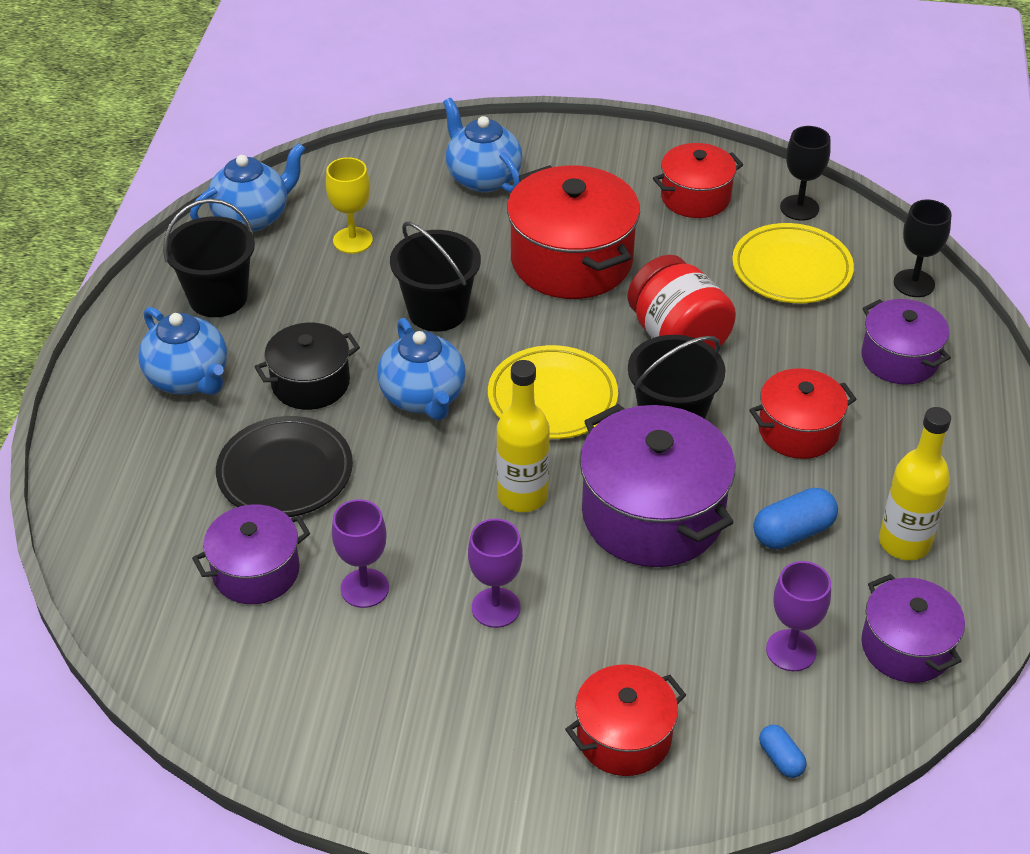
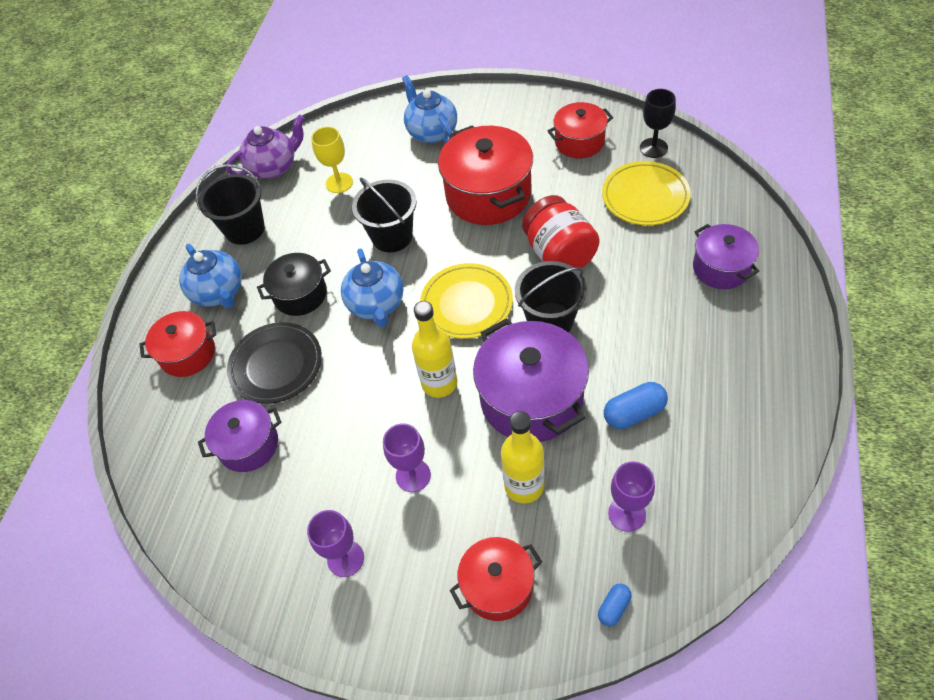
camera: 10 degrees right, 10 degrees up
(253, 217) = (274, 167): blue teapot -> purple teapot
(364, 588) = (322, 459): purple goblet -> purple goblet (345, 558)
(781, 759) = (614, 607): blue capsule -> blue capsule turned 60 degrees clockwise
(798, 431) = (642, 328): red pot -> red pot (188, 354)
(904, 543) = (717, 422): yellow bottle -> yellow bottle (524, 486)
(906, 647) = (714, 511): purple pot -> none
(914, 283) = (734, 206): black goblet -> none

